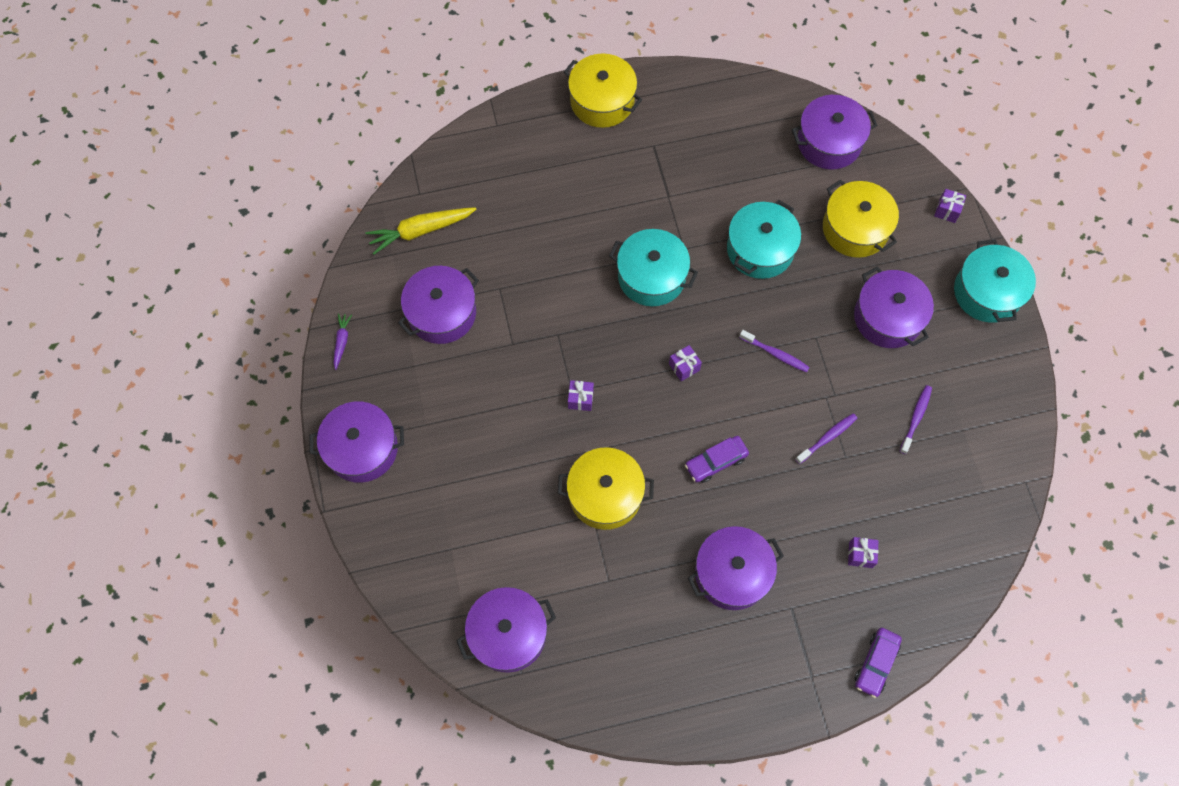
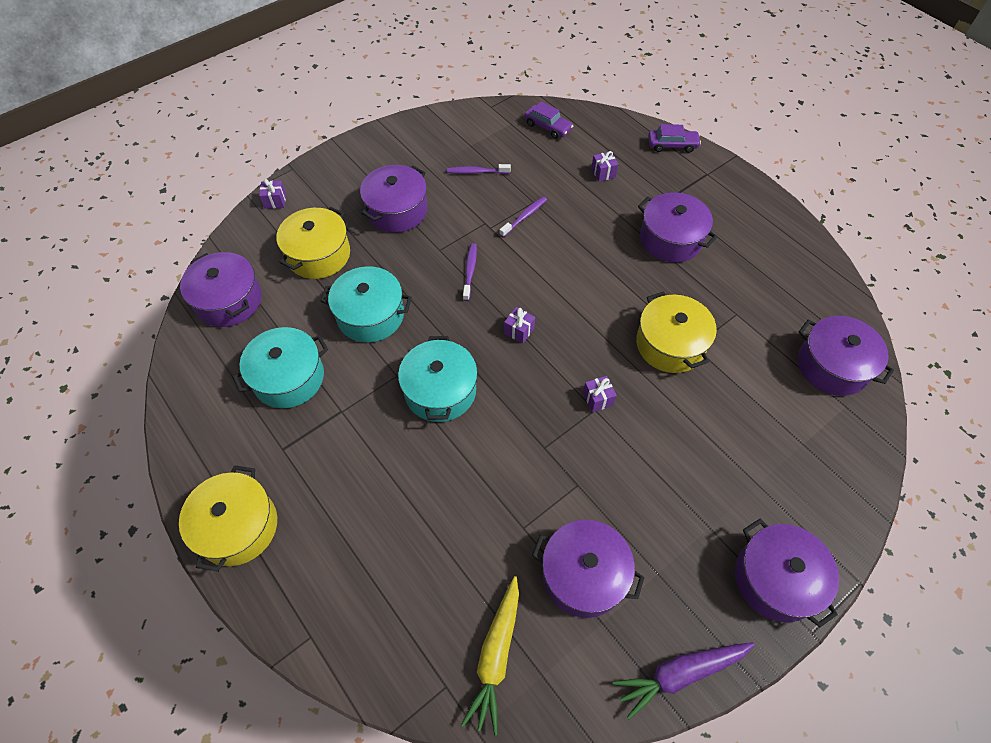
camera: 115 degrees left, 10 degrees down
(342, 342) = (680, 674): purple carrot -> purple carrot, size x1.91
(420, 231) = (496, 656): yellow carrot -> yellow carrot turned 60 degrees clockwise
(716, 461) = (590, 279): purple car -> purple car (547, 127)
(827, 438) = (524, 217): purple toothbrush -> purple toothbrush turned 105 degrees clockwise
(987, 292) = (344, 160): turquoise pot -> turquoise pot (288, 378)

